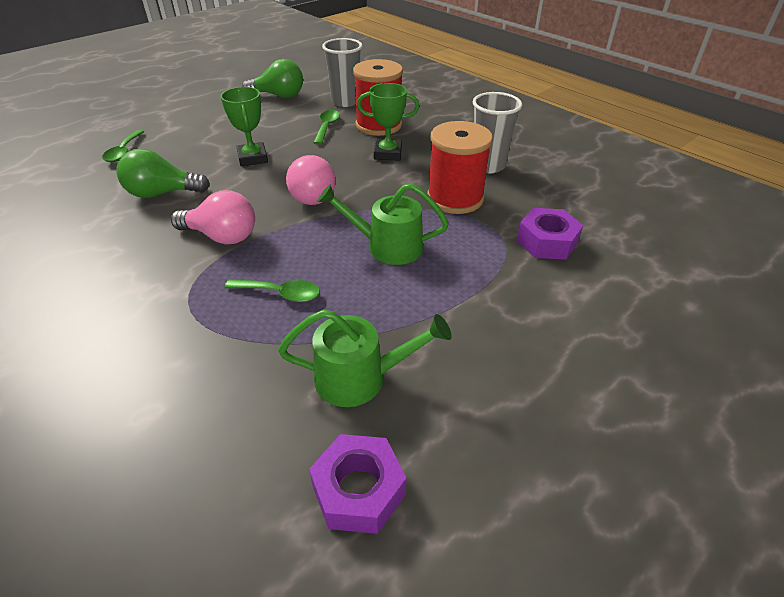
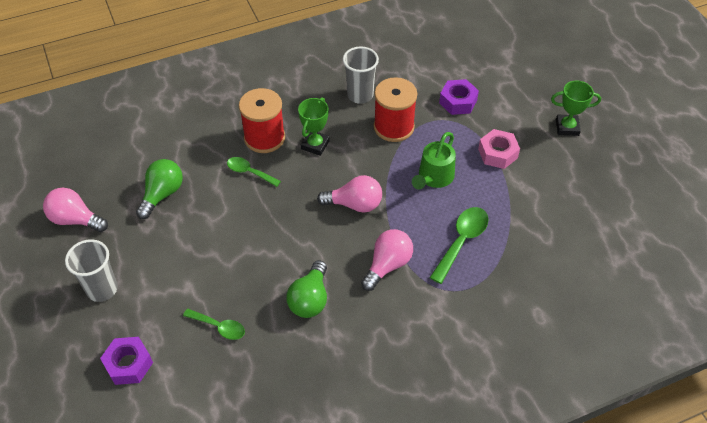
camera: 70 degrees left, 10 degrees up
(237, 71) = (75, 219): none -> pink light bulb
(253, 158) = (280, 232): green trophy -> green trophy (567, 127)
(280, 294) = (461, 241): green spoon -> green spoon, size x1.54
(345, 101) = (205, 148): grey cup -> grey cup (102, 289)
(359, 490) = (604, 234): purple nut -> purple nut (128, 364)
(360, 378) = (540, 218): green watering can -> none
(474, 300) = (497, 153): none -> pink nut

